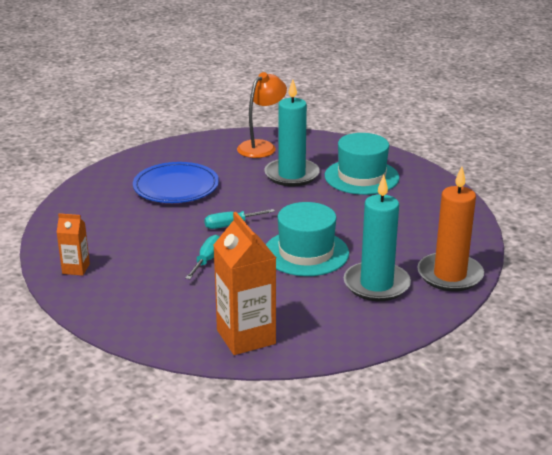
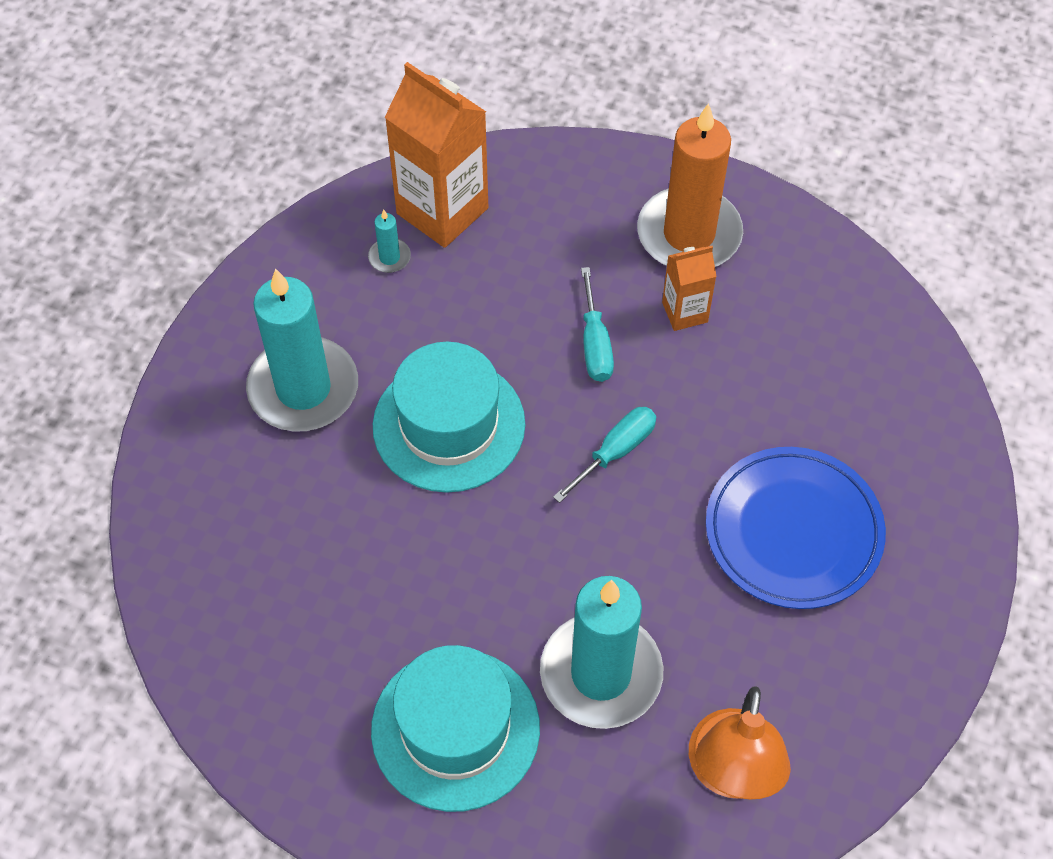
camera: 155 degrees right, 30 degrees up
(76, 269) = (774, 248): orange carton -> orange carton (684, 312)
(294, 324) = (389, 257): none -> turquoise candle
(450, 275) = (192, 458): orange candle -> orange candle (689, 234)

